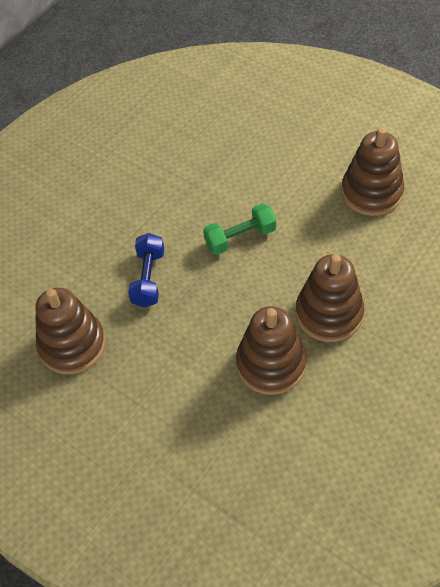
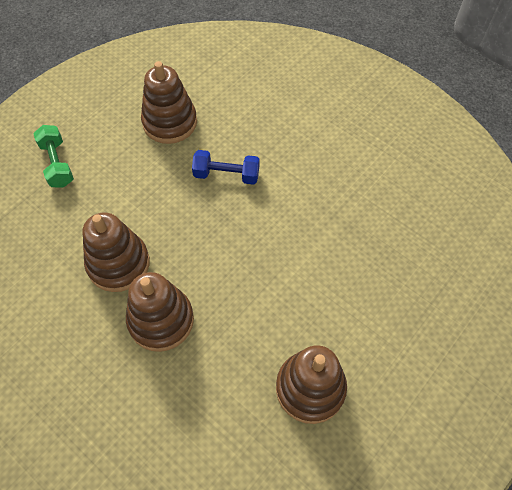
camera: 90 degrees right, 5 degrees up
(240, 237) = (262, 251): green dumbbell -> green dumbbell (57, 164)

